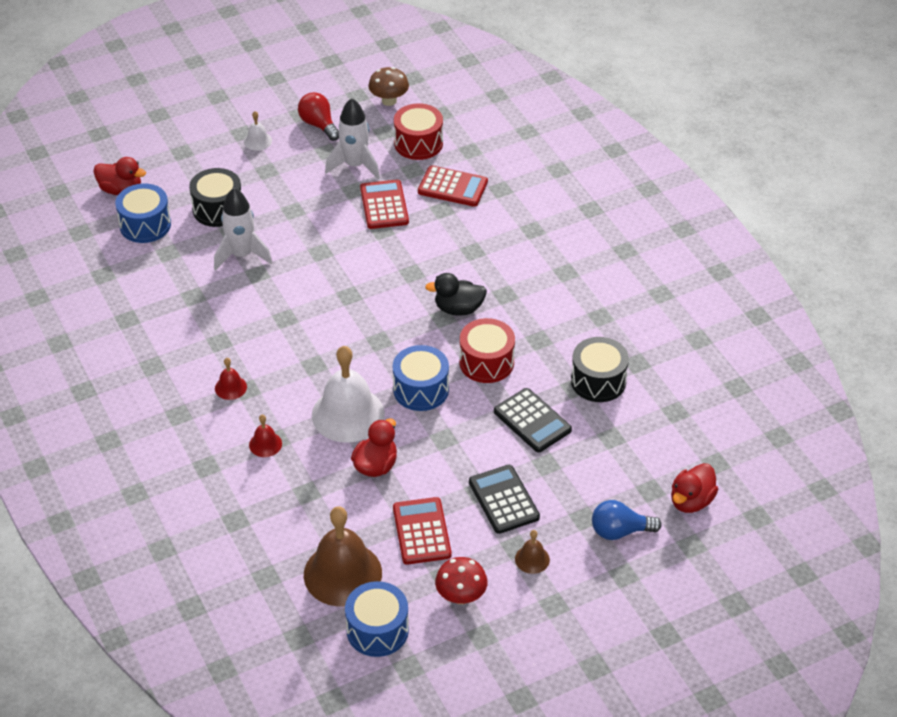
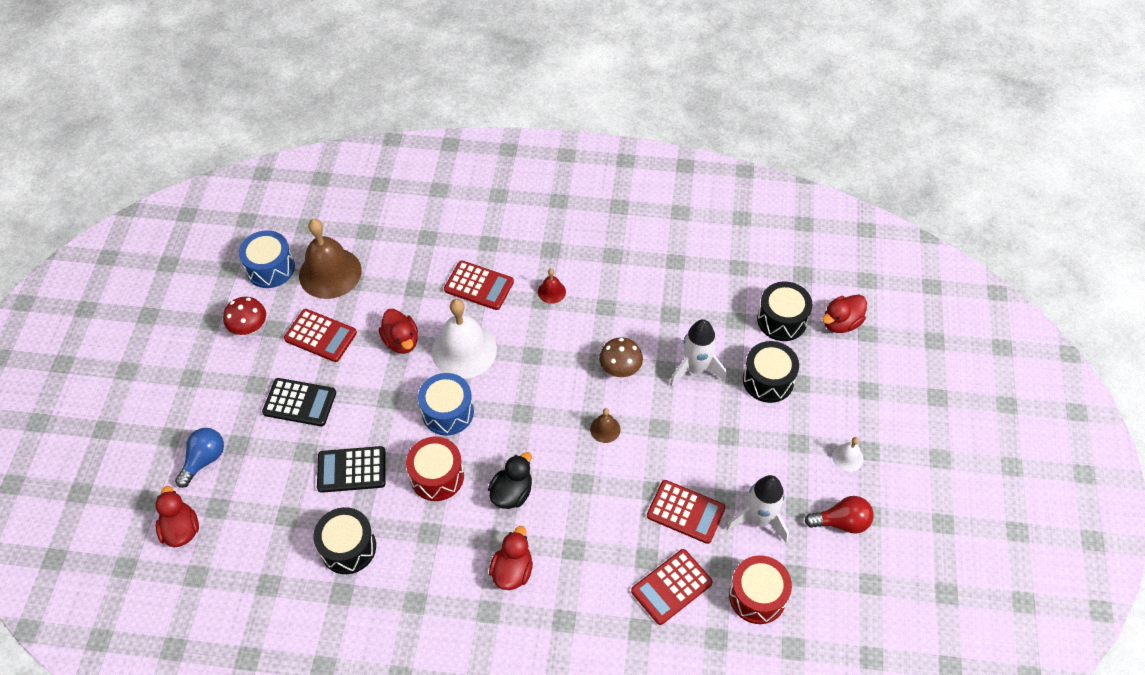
camera: 125 degrees right, 10 degrees up
(145, 225) = (782, 320): blue drum -> black drum
(265, 444) = (479, 286): red bell -> red calculator
(389, 101) = (844, 609): brown mushroom -> brown mushroom (620, 369)
(522, 275) = (512, 570): none -> red duck
(532, 559) = (236, 388): brown bell -> brown bell (605, 429)

